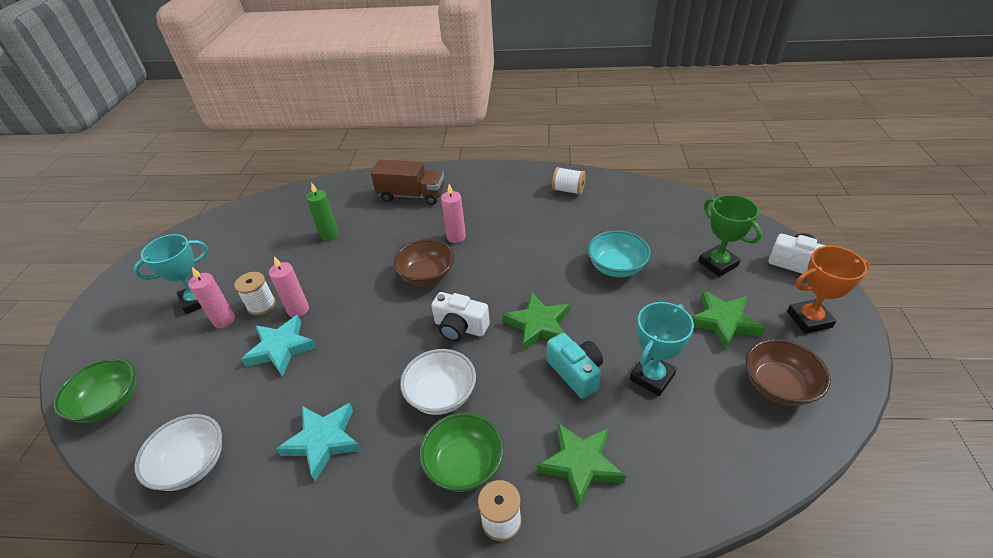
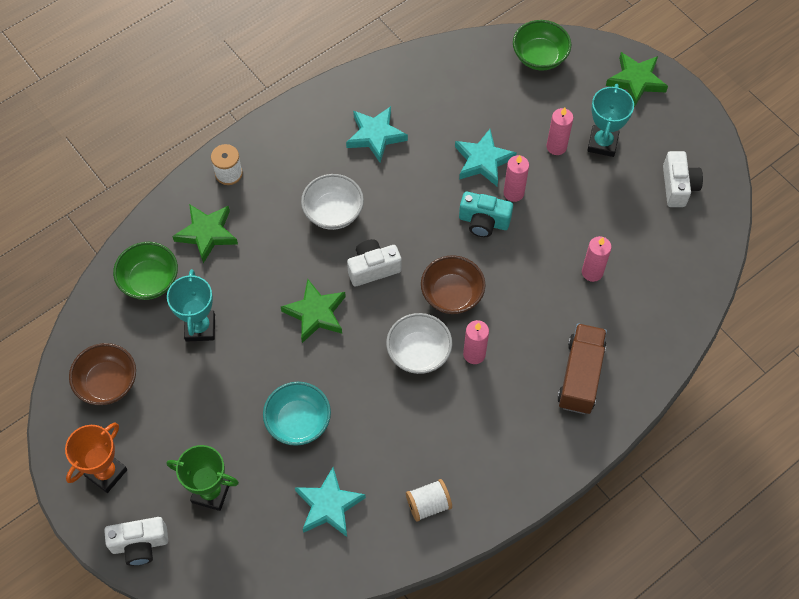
camera: 135 degrees right, 20 degrees up
(192, 464) = (435, 72): white bowl -> white bowl (419, 352)
(210, 245) = (678, 186): none -> white camera
(261, 305) = (547, 176): white spool -> none
(329, 235) = (592, 272): green candle -> pink candle
(411, 195) = (580, 376): brown truck -> brown truck turned 135 degrees clockwise
(464, 464) = (276, 184): green bowl -> green bowl (149, 280)
(575, 372) = (256, 293): turquoise camera -> turquoise camera (483, 221)
(633, 218) = (329, 505): none -> turquoise star
(723, 322) = (173, 420): green star -> green star (636, 81)

